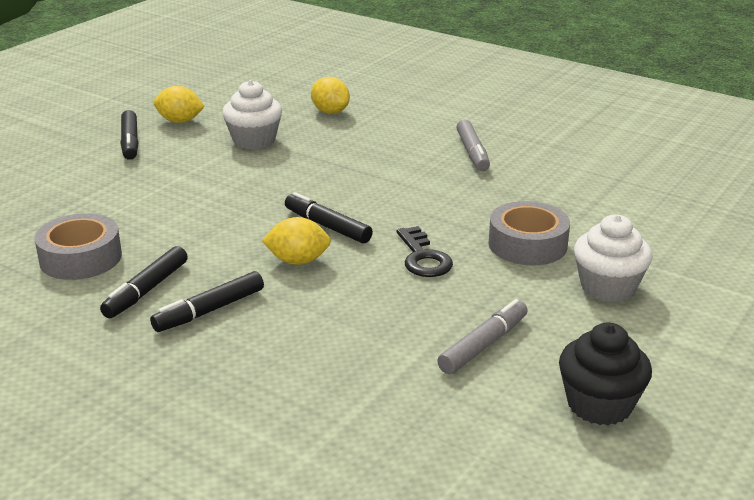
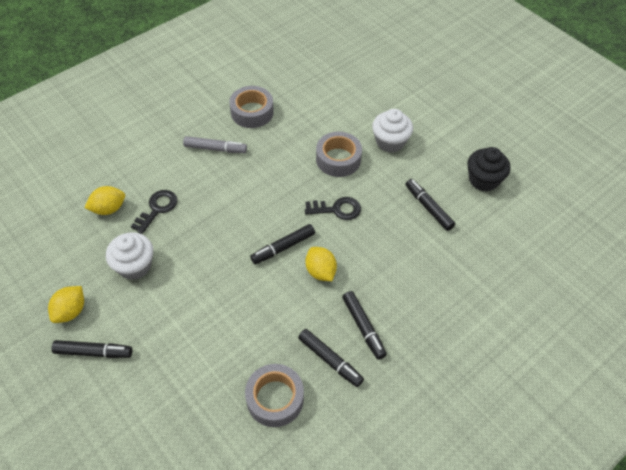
camera: 75 degrees left, 25 degrees up
(298, 261) = (320, 271): yellow lemon -> yellow lemon turned 45 degrees counterclockwise
(346, 137) = (157, 209): none -> black key
(483, 345) = (428, 208): grey marker -> black marker
(564, 165) = (252, 112): none -> grey tape

